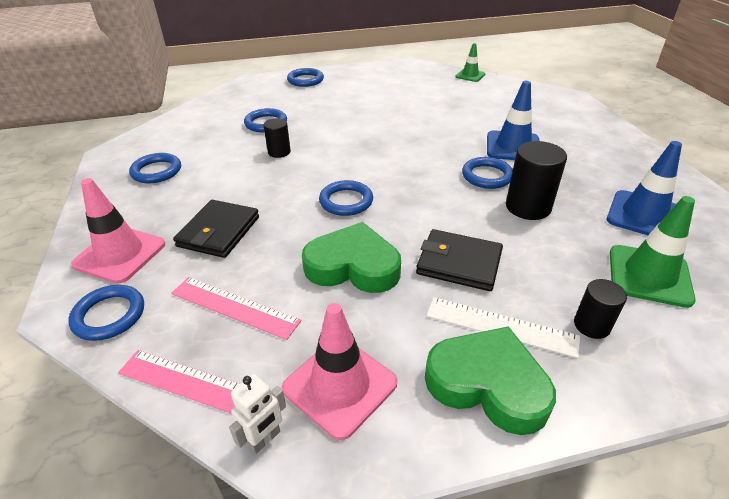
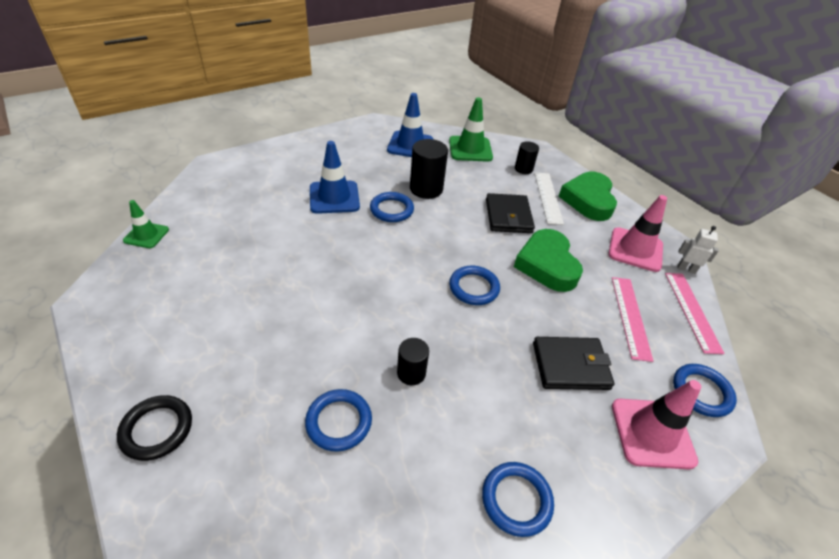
camera: 115 degrees left, 5 degrees up
(305, 80) = (157, 429): blue ring -> black ring

